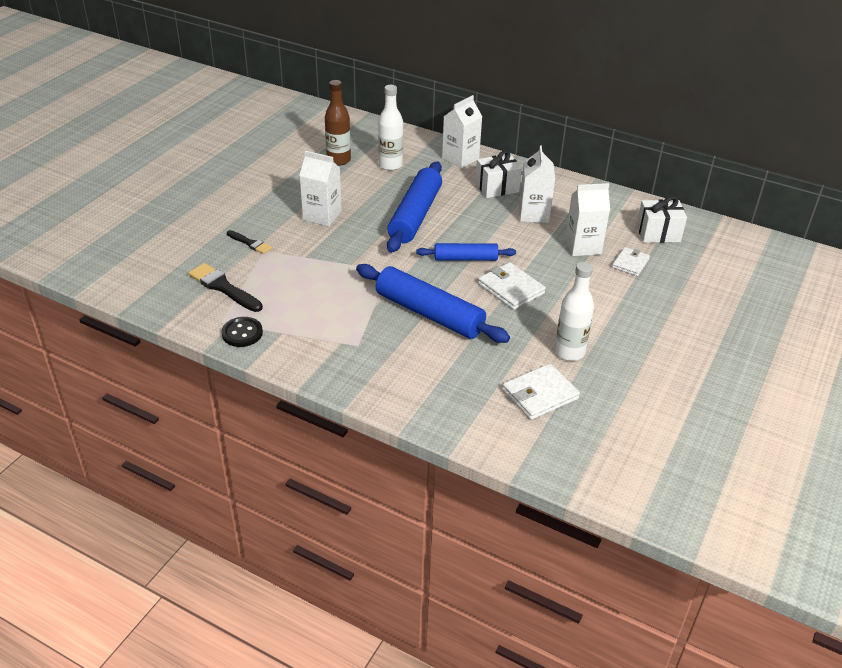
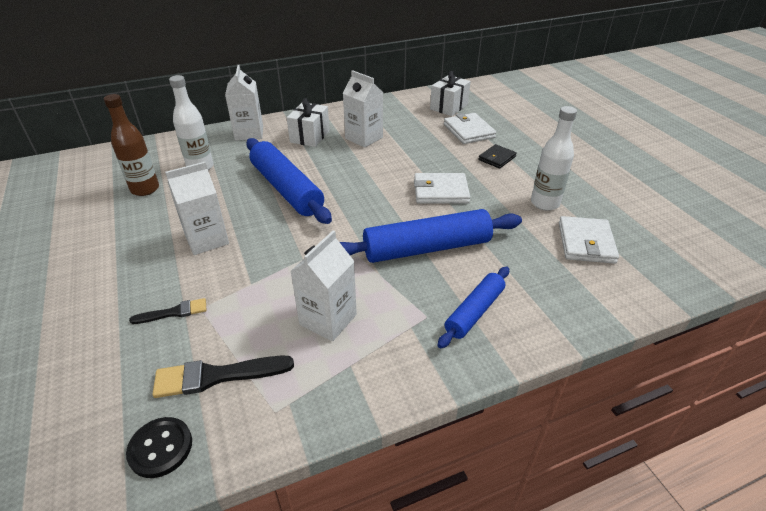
camera: 50 degrees left, 0 degrees up
(242, 333) = (315, 402): black button -> black button (160, 448)
(465, 258) = (377, 193): blue rolling pin -> blue rolling pin (474, 312)
(583, 246) = (427, 138): white carton -> white carton (328, 319)
(606, 298) = (497, 158): none -> black wallet
(630, 263) = (469, 131): white wallet -> white wallet, size x1.54

